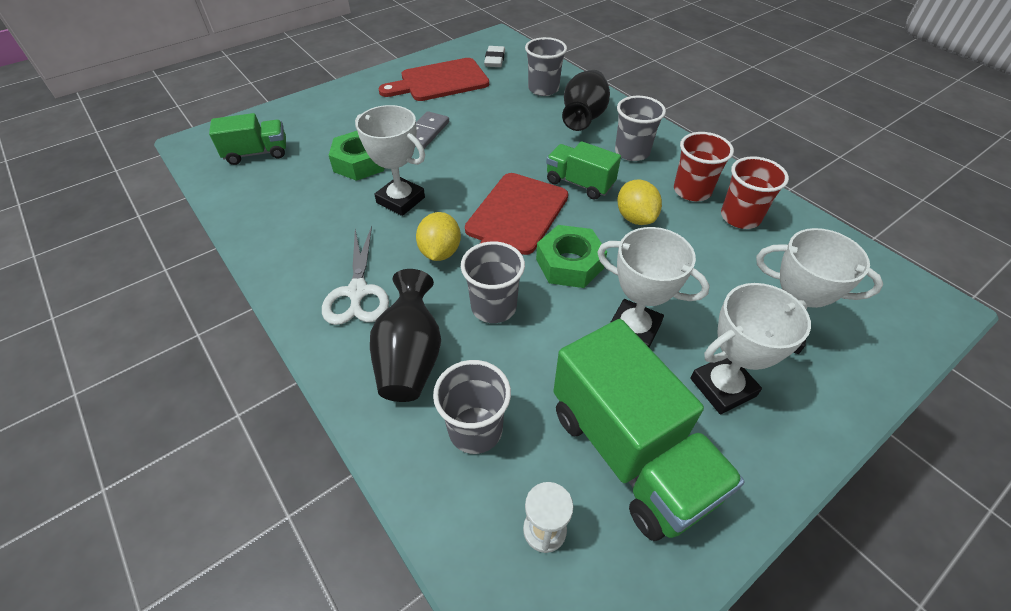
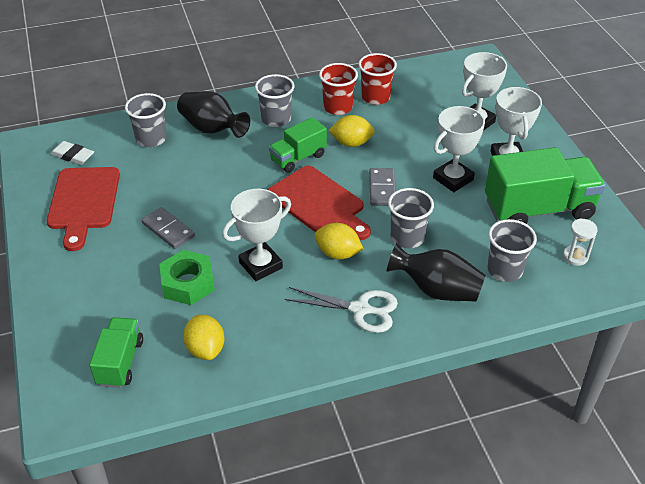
camera: 70 degrees left, 5 degrees down
(279, 195) = (205, 349): none -> yellow lemon
(569, 263) = (382, 189): green nut -> grey domino

